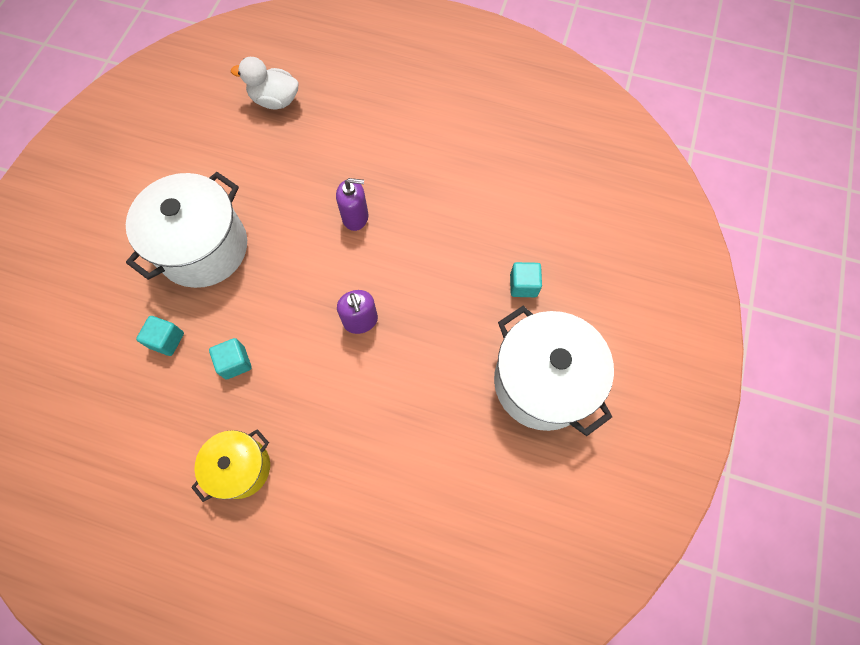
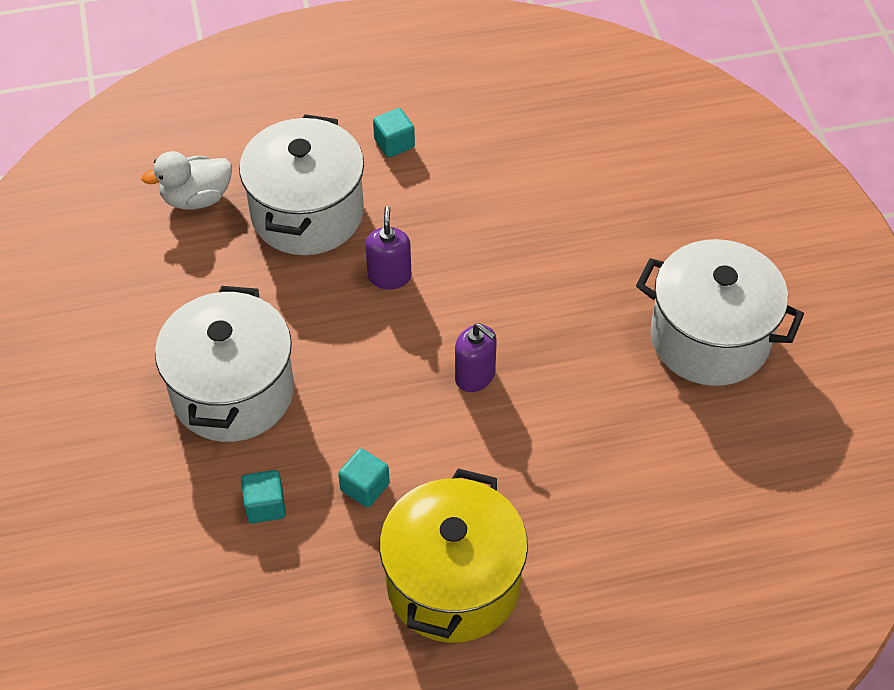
camera: 30 degrees left, 15 degrees down
(241, 468) = (453, 583): yellow pot -> yellow pot, size x1.74
(335, 145) = (307, 213): none -> white pot
(355, 217) = (389, 276): purple soap dispenser -> purple soap dispenser turned 60 degrees counterclockwise
(523, 285) = (624, 257): turquoise cube -> turquoise cube (394, 143)

